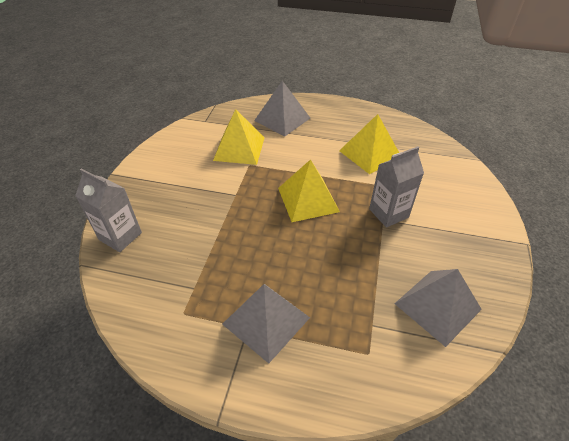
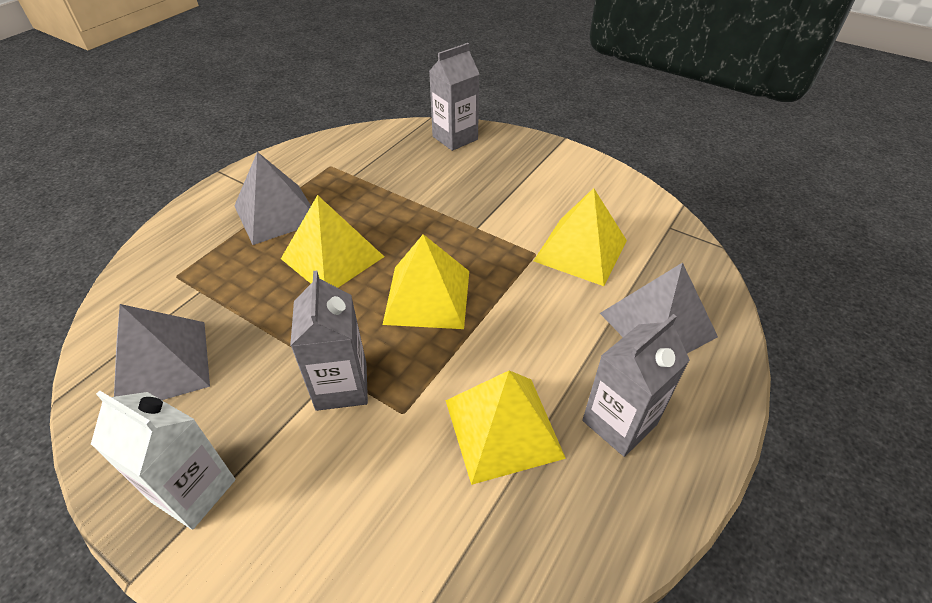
camera: 110 degrees right, 0 degrees up
(298, 258) = (332, 257): none -> yellow pyramid
(344, 124) = (619, 423): none -> grey carton
(480, 243) = (194, 490): none -> white carton

